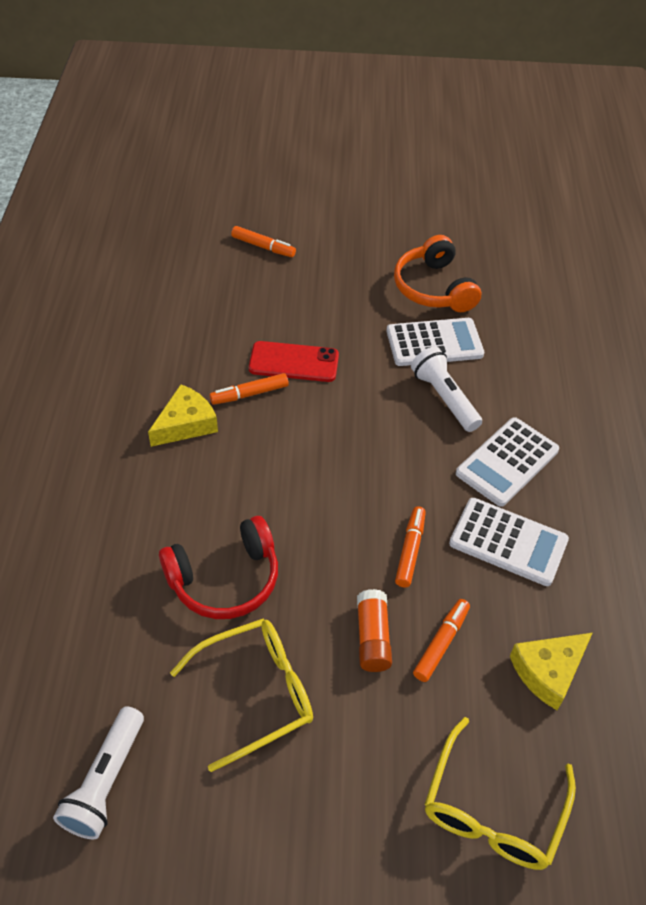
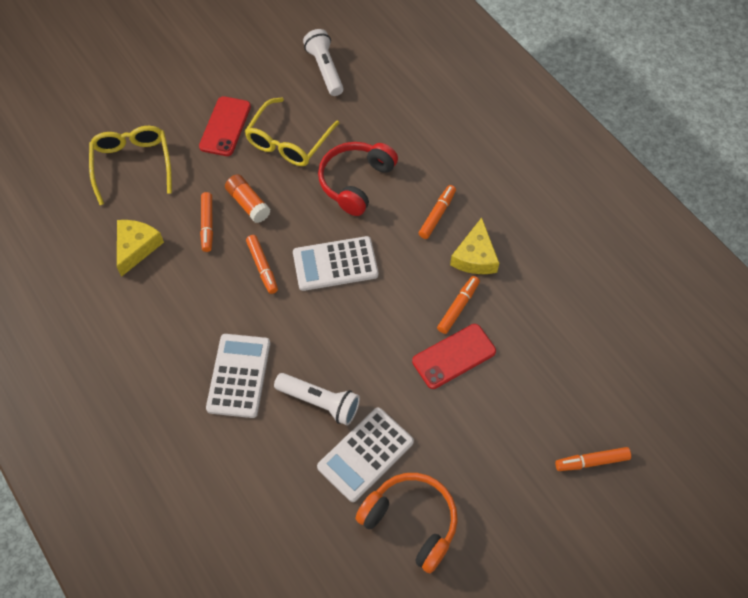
camera: 145 degrees right, 10 degrees up
(178, 485) = (437, 215): none -> orange marker
(321, 782) = (225, 126): none -> red phone
(508, 542) = (203, 313): white calculator -> white calculator (335, 264)

